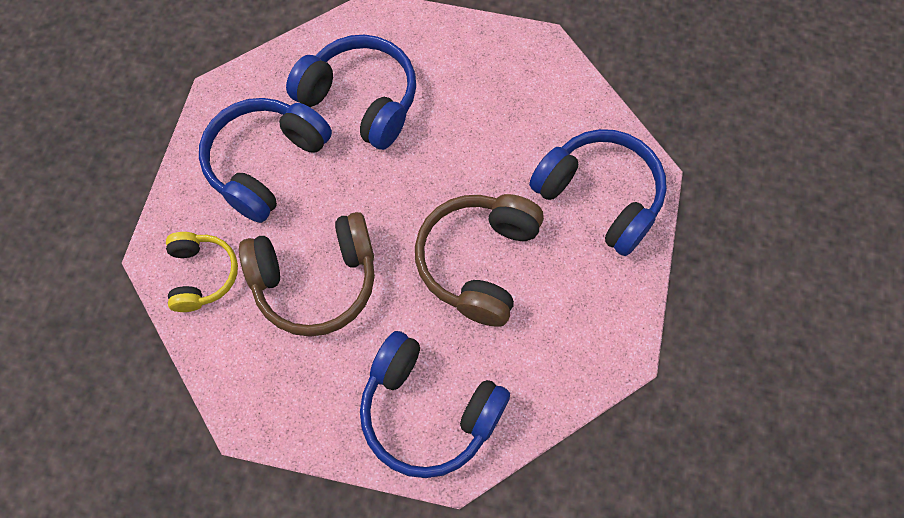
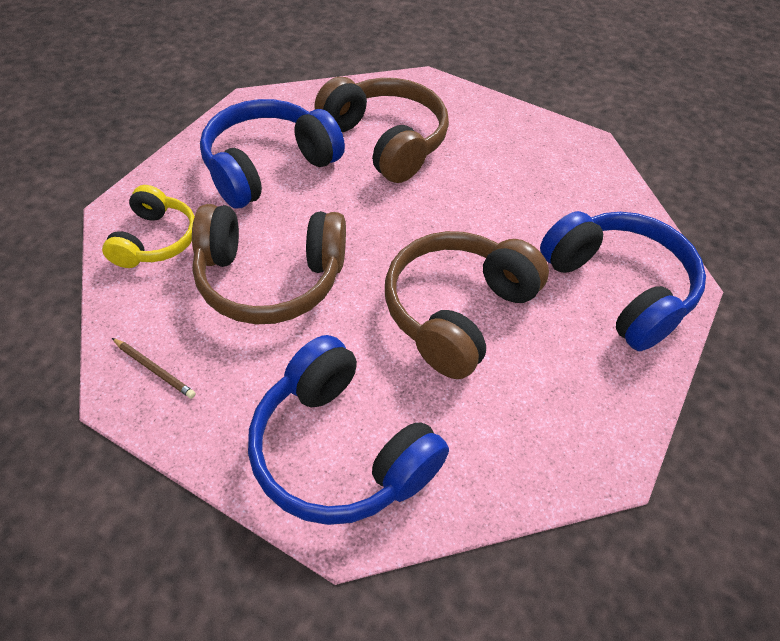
camera: 15 degrees right, 15 degrees down
(259, 394) = (154, 369): none -> brown pencil
(360, 100) = (385, 141): blue headphones -> brown headphones

